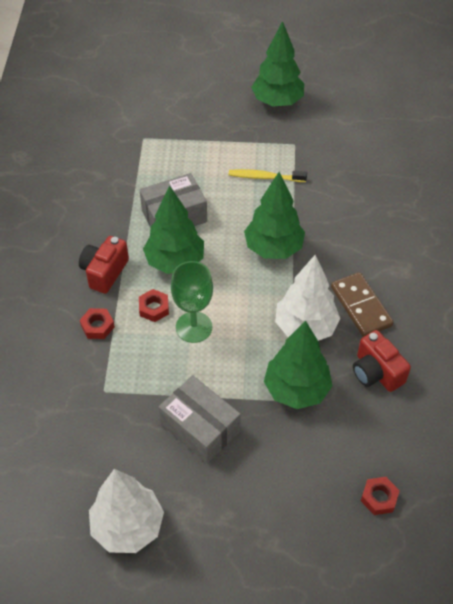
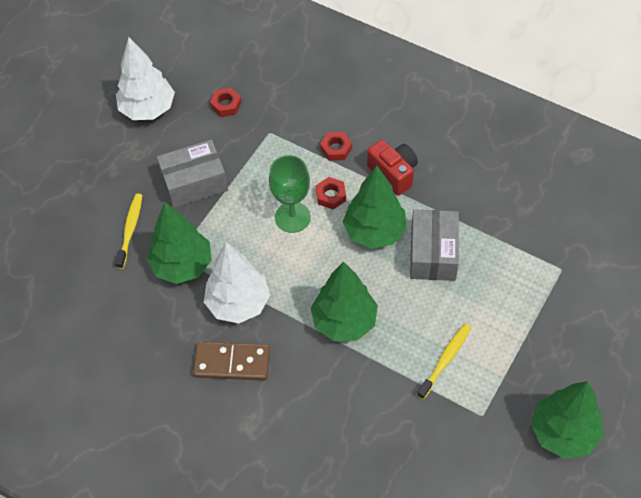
camera: 120 degrees right, 5 degrees up
(287, 457) = (130, 230): none -> yellow toothbrush
(376, 372) = (158, 336): red camera -> none
(379, 498) = (54, 276): red nut -> red nut (226, 105)

